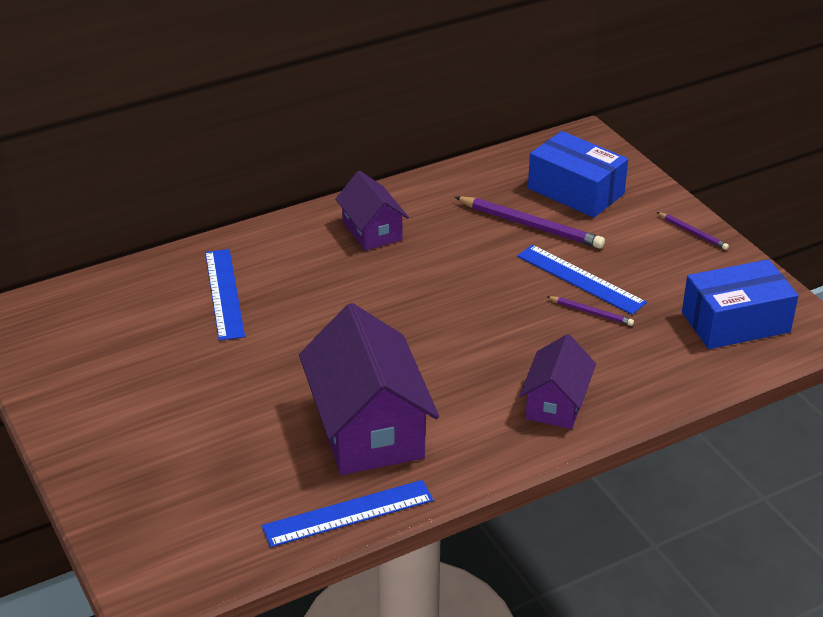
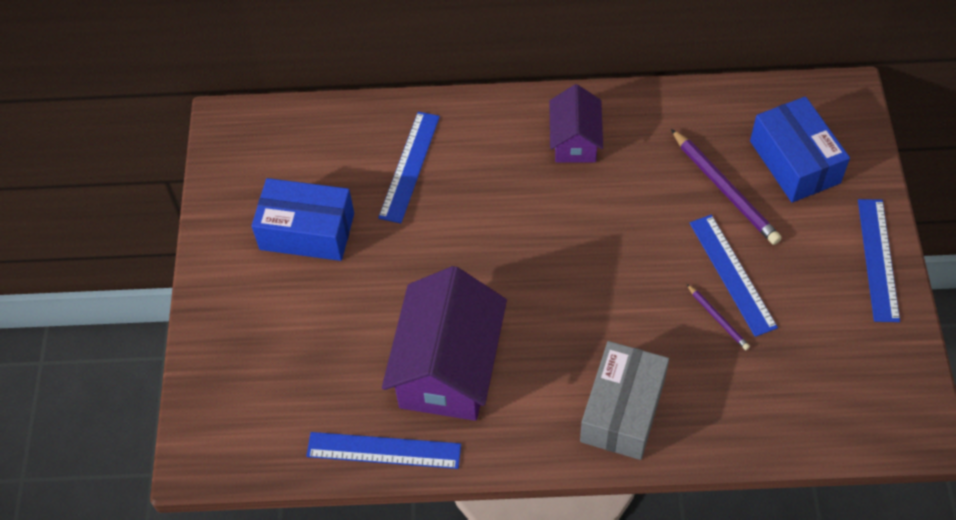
camera: 30 degrees right, 20 degrees up
(556, 403) = (622, 410): purple house -> grey box
(692, 233) = (878, 259): purple pencil -> blue ruler
(735, 322) = (849, 386): blue box -> blue box (307, 231)

